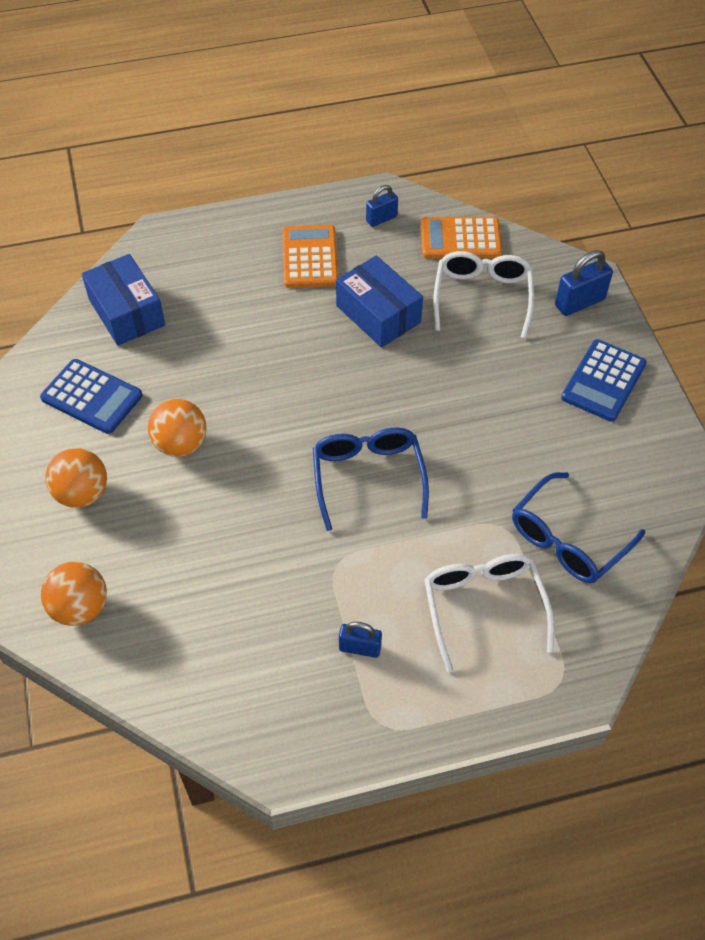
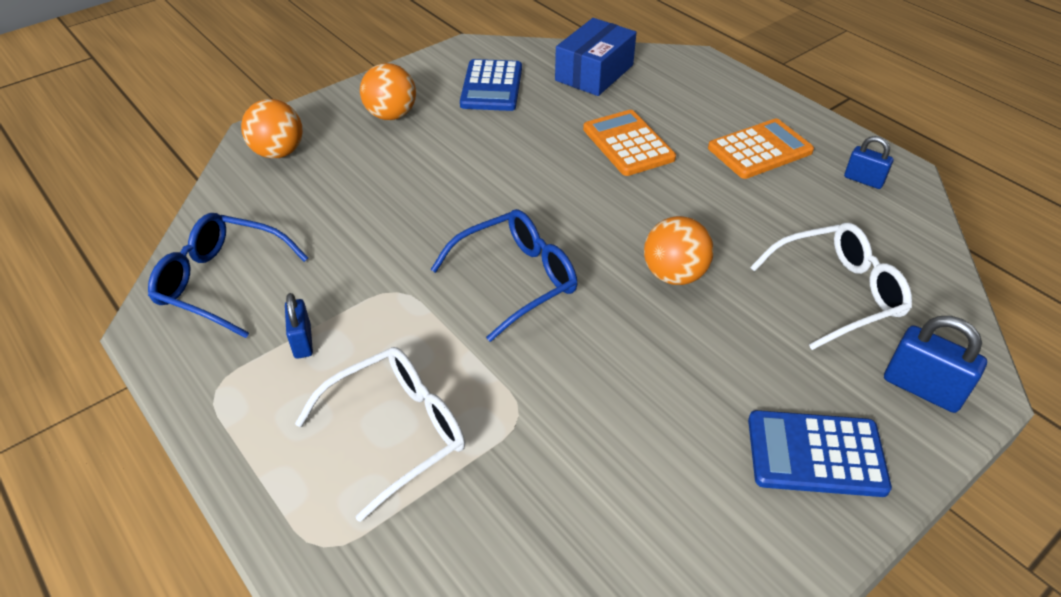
camera: 65 degrees right, 10 degrees down
(181, 444) = (475, 148): orange ball -> orange ball (674, 275)
(378, 314) = (733, 219): blue box -> none
(460, 239) = (903, 248): orange calculator -> orange calculator (628, 144)
(567, 540) = (535, 489): blue glasses -> blue glasses (221, 282)

